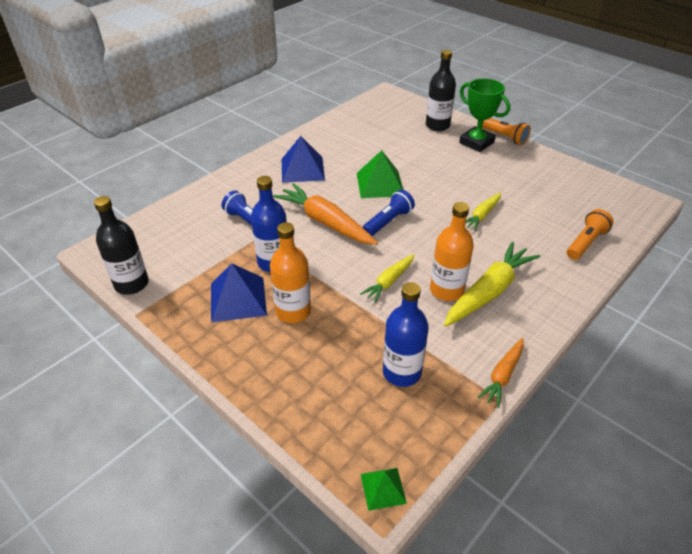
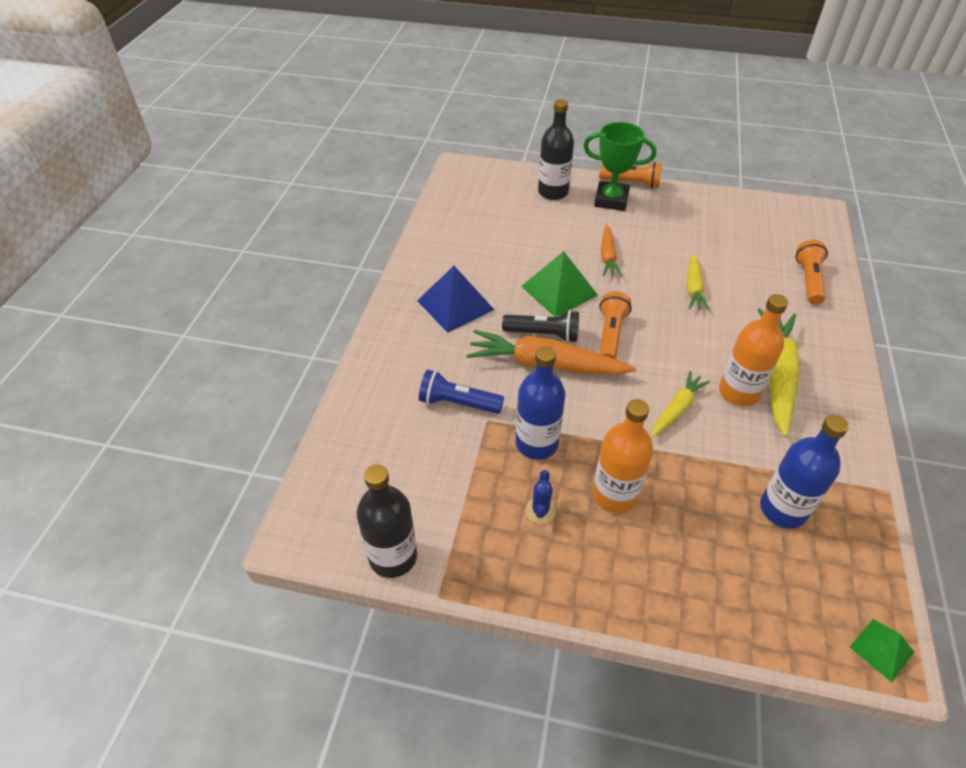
camera: 30 degrees left, 5 degrees up
(238, 299) = (540, 510): blue pyramid -> blue cactus
(342, 205) = (543, 334): none -> black flashlight
(388, 221) = (610, 335): blue flashlight -> orange flashlight
(389, 282) = (677, 409): yellow carrot -> yellow carrot turned 150 degrees counterclockwise
(502, 375) = (868, 463): orange carrot -> orange carrot (607, 256)

